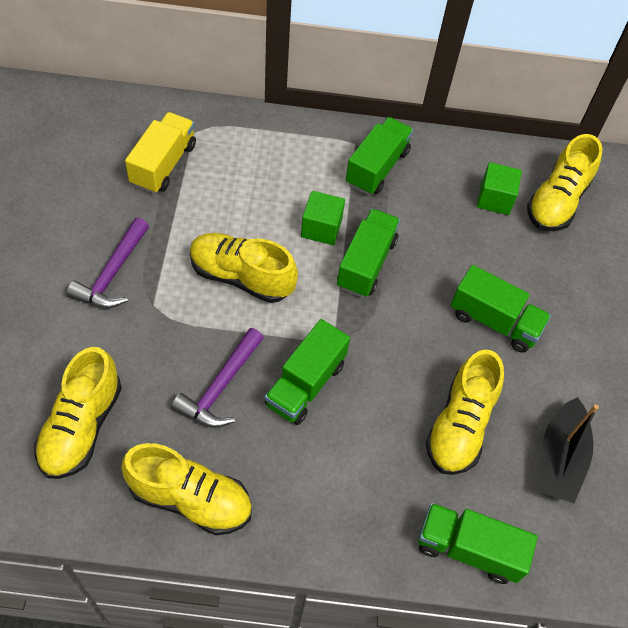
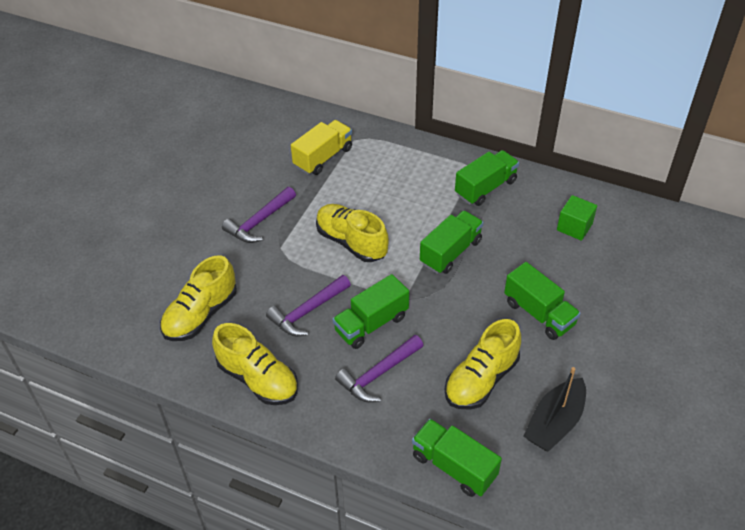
camera: 25 degrees right, 10 degrees down
(321, 228) = (425, 221): green cube -> none
(338, 451) = (378, 374): none -> purple hammer
(557, 201) = (628, 238): yellow shoe -> none

